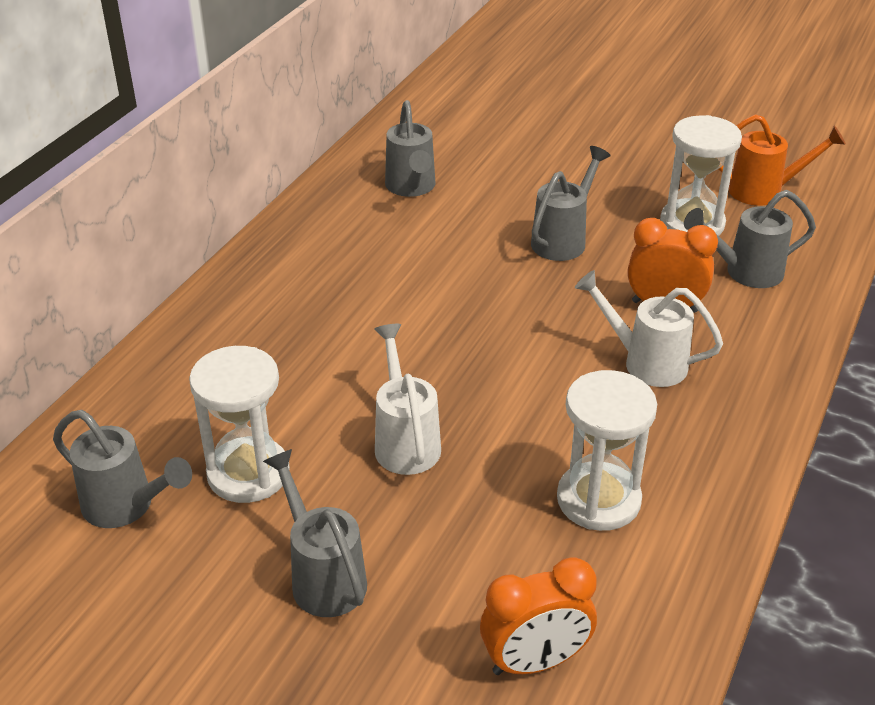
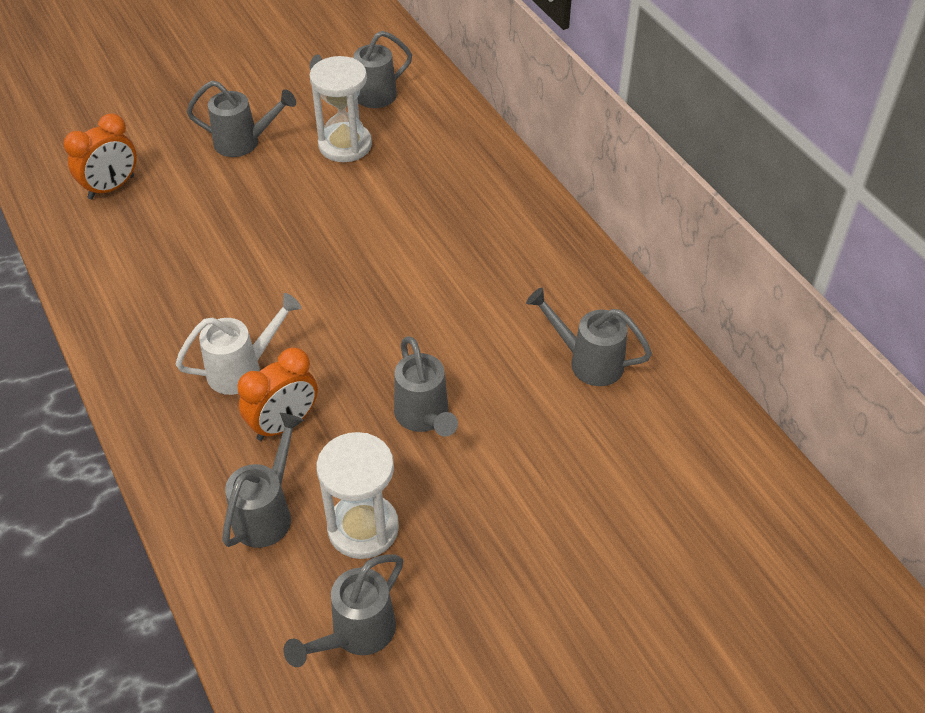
camera: 125 degrees right, 10 degrees up
(405, 441) = (301, 214): white watering can -> none
(535, 661) = (111, 187): orange clock -> orange clock turned 150 degrees counterclockwise
(598, 499) = (167, 270): white hourglass -> none
(764, 191) = (356, 634): orange watering can -> grey watering can

